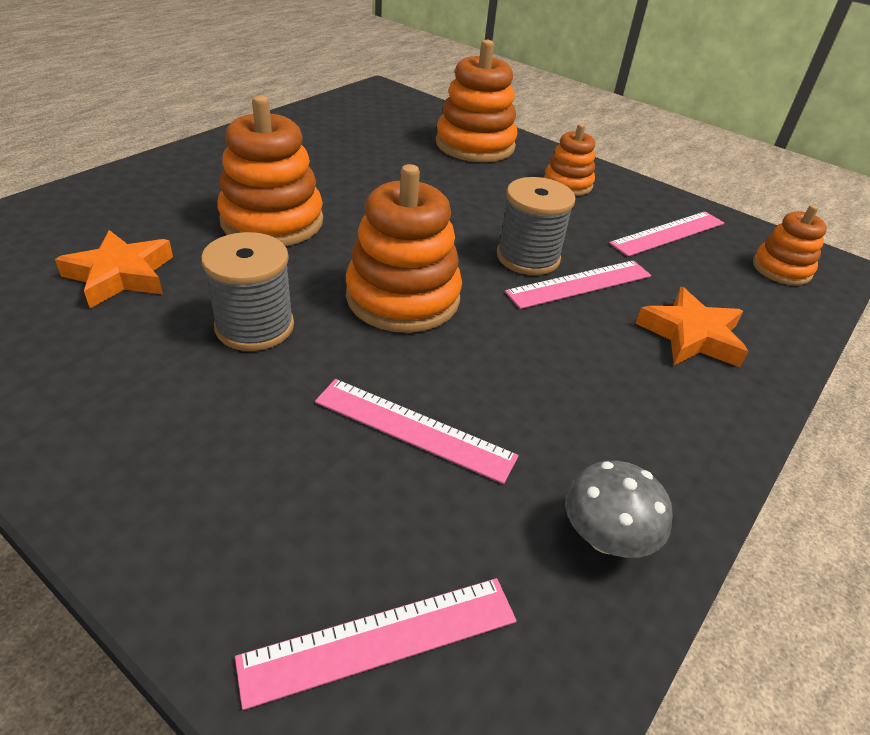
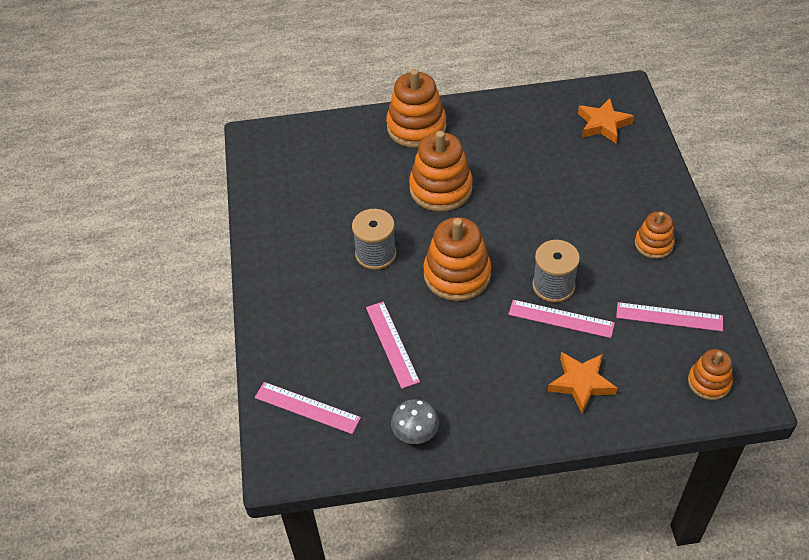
camera: 50 degrees right, 10 degrees up
(121, 275) = (344, 192): orange star -> orange star (603, 124)
(475, 145) = (631, 178): orange stacking toy -> orange stacking toy (416, 127)

